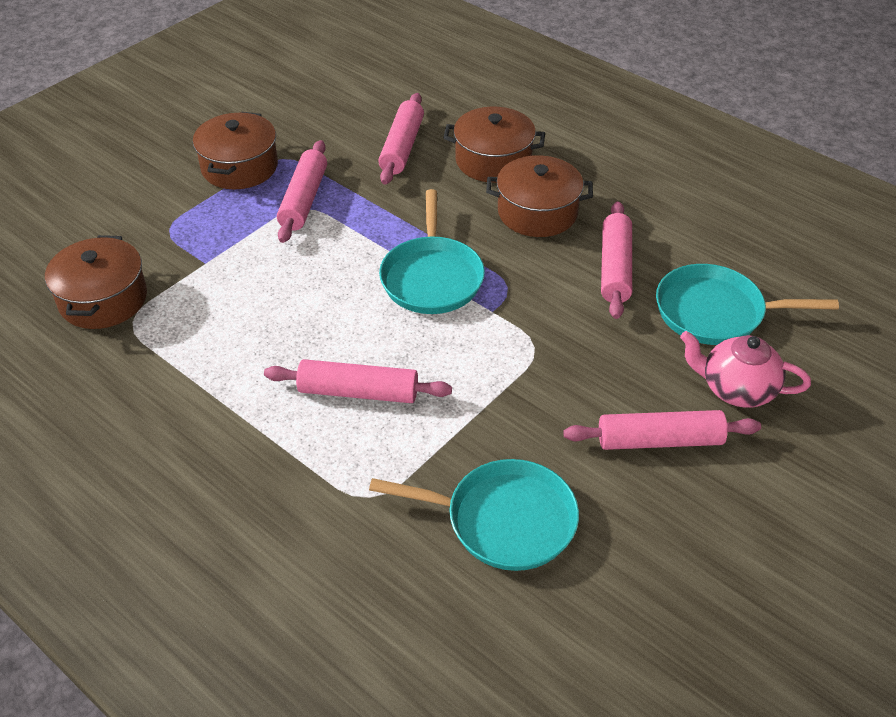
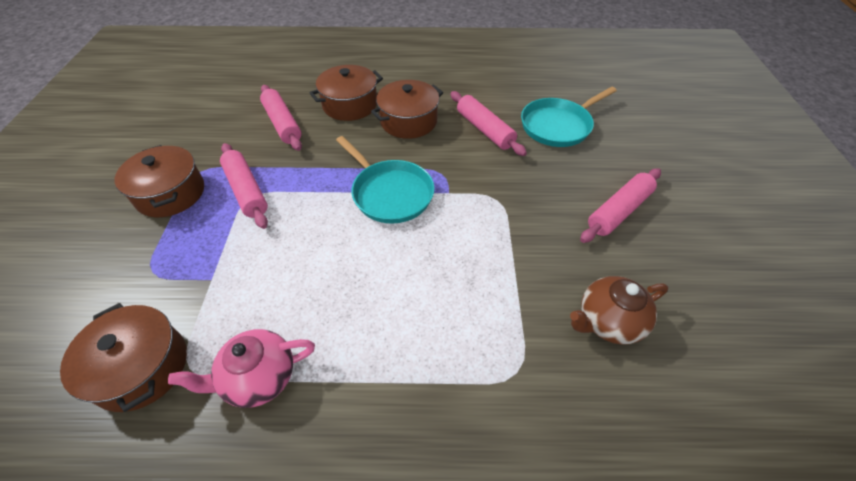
camera: 40 degrees left, 5 degrees up
(358, 392) = (427, 300): pink rolling pin -> none
(504, 520) = (607, 321): turquoise pan -> brown teapot
(736, 389) = (615, 159): pink teapot -> pink teapot (259, 377)

